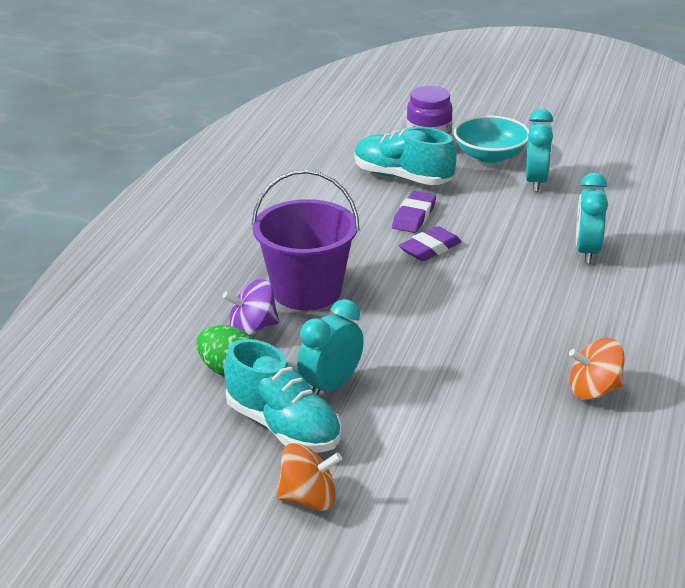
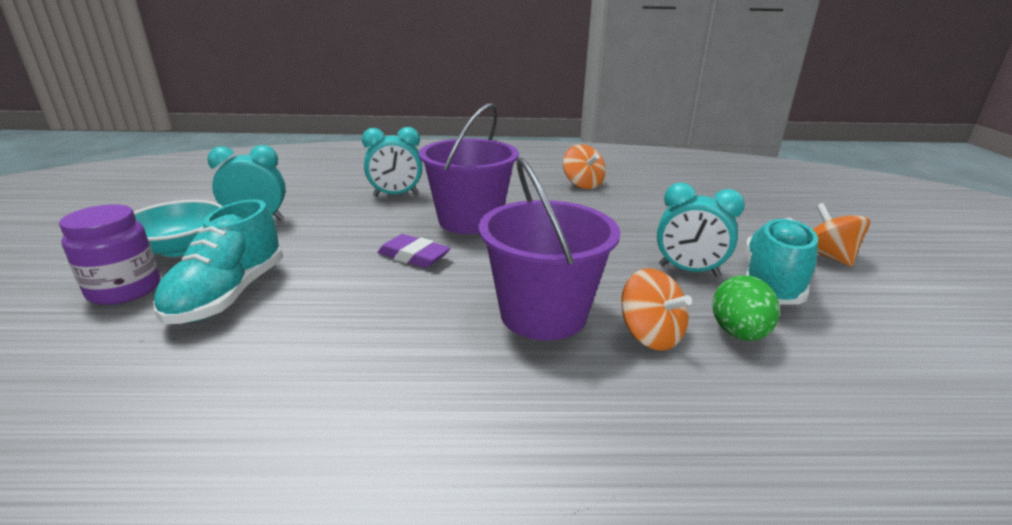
camera: 110 degrees left, 5 degrees down
(252, 329) = (650, 335): purple spinning top -> orange spinning top
(414, 216) = (341, 274): purple eraser -> none
(498, 286) = (470, 220): none -> purple bucket

